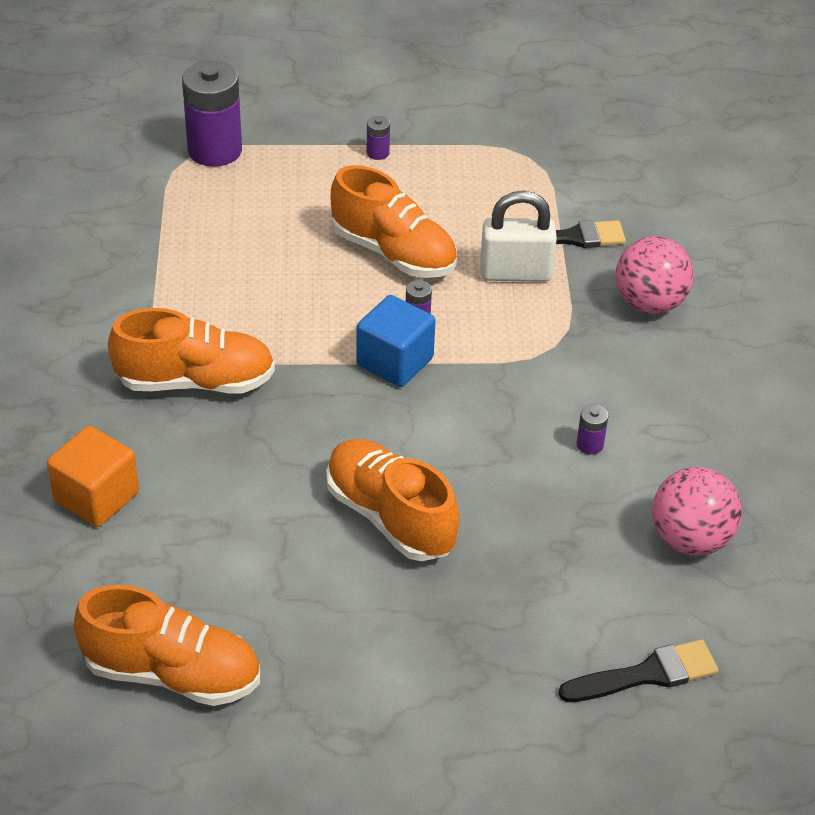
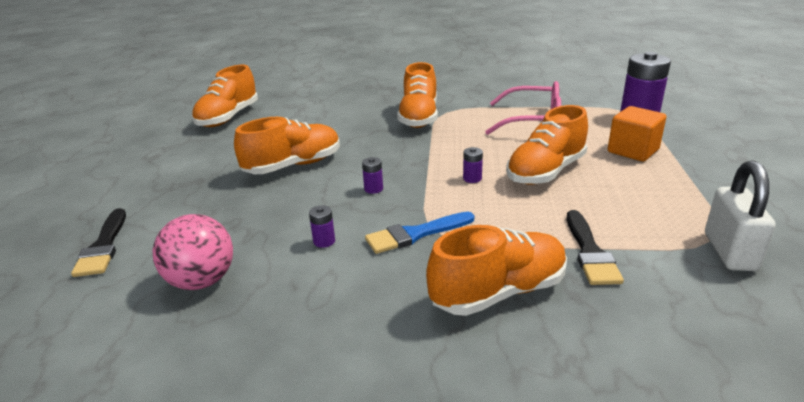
camera: 100 degrees right, 15 degrees down
(96, 497) = (343, 101): orange cube -> orange cube (633, 151)
(221, 252) = (532, 121): none -> pink glasses
(378, 153) = (671, 168): purple battery -> purple battery (373, 189)
(395, 362) = (428, 170): blue cube -> none
(515, 273) = (532, 221): white padlock -> white padlock (729, 252)
(560, 366) = (415, 234): none -> blue brush
(649, 303) = (499, 292): pink ball -> orange shoe

